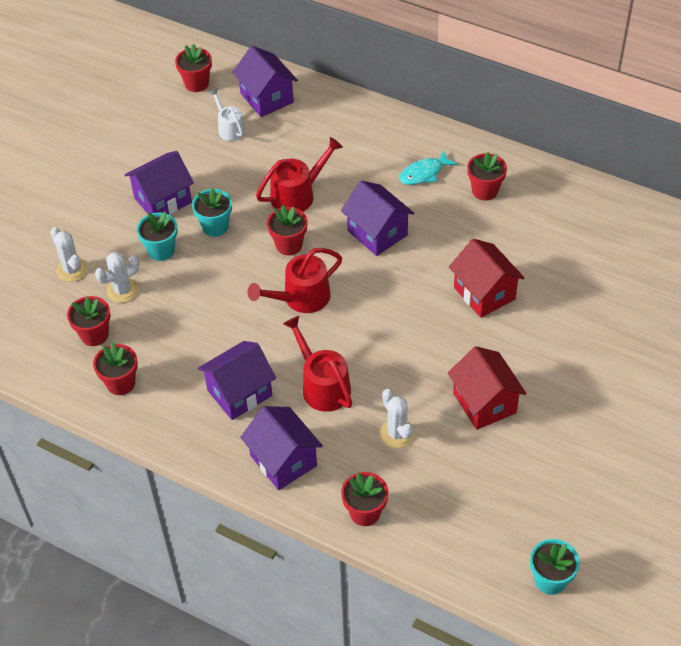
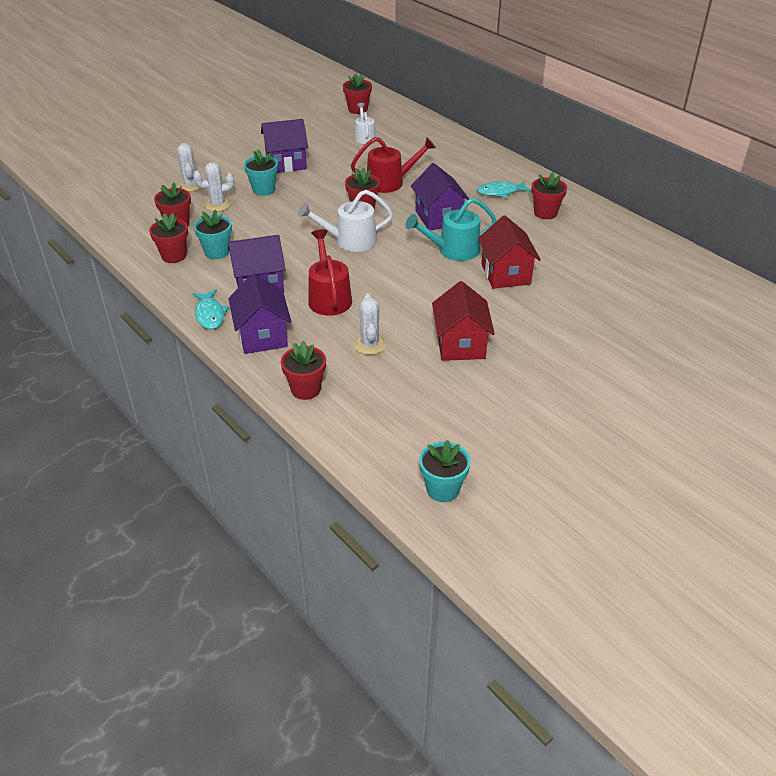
camera: 20 degrees right, 10 degrees down
(212, 451) = (210, 314): none -> turquoise fish
(215, 226) = (314, 186): turquoise flower pot -> turquoise flower pot (217, 252)
(267, 98) = (404, 127): purple house -> none
(301, 298) = (350, 241): red watering can -> white watering can
(416, 276) = (453, 250): none -> turquoise watering can

